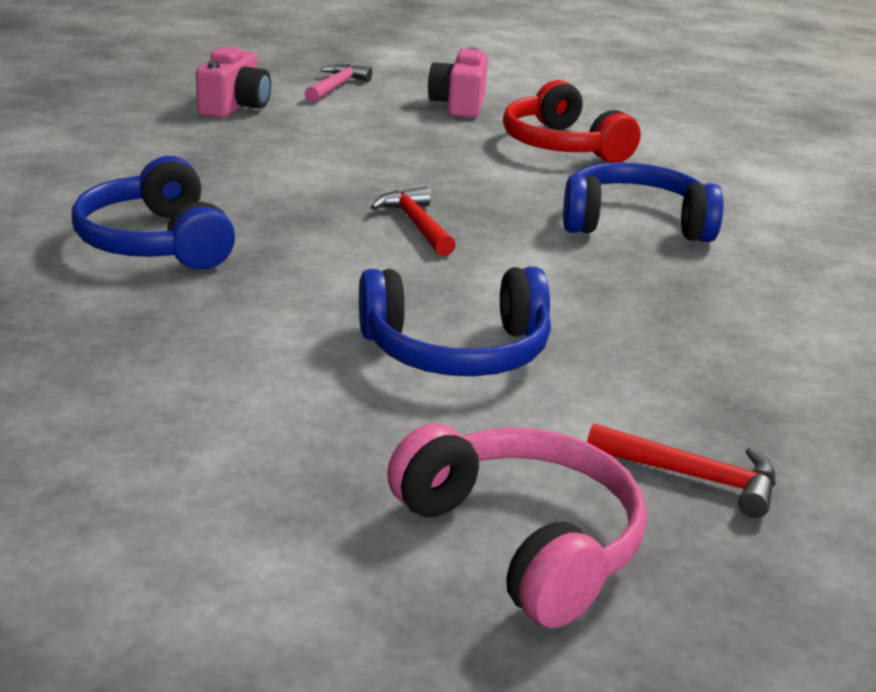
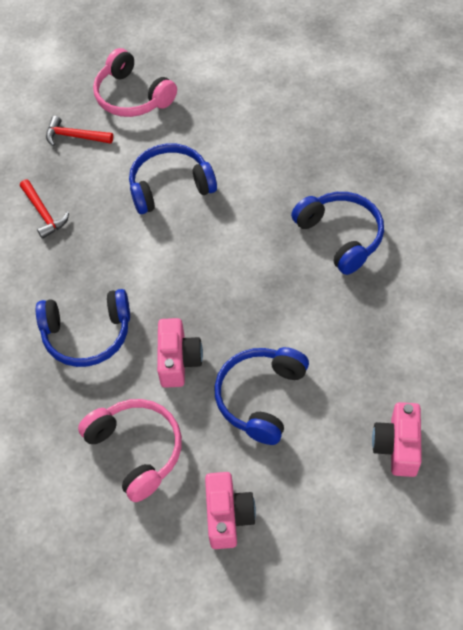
camera: 175 degrees right, 30 degrees up
(336, 87) = (341, 526): pink hammer -> none
(385, 150) = (261, 397): none -> blue headphones
(416, 225) = (213, 294): red hammer -> red hammer (43, 213)
(492, 186) = (178, 361): none -> pink camera
(562, 146) = (136, 450): red headphones -> pink headphones

